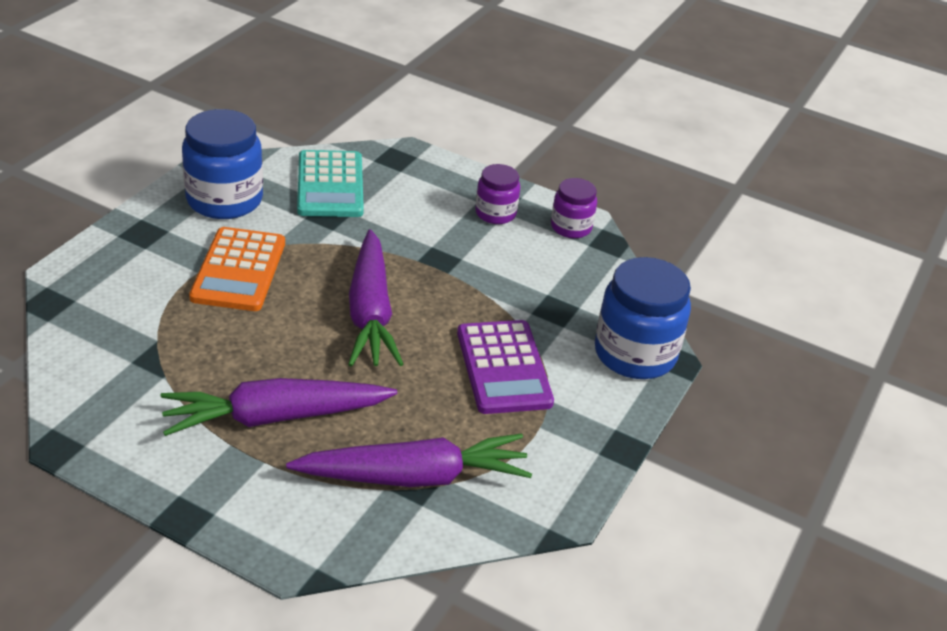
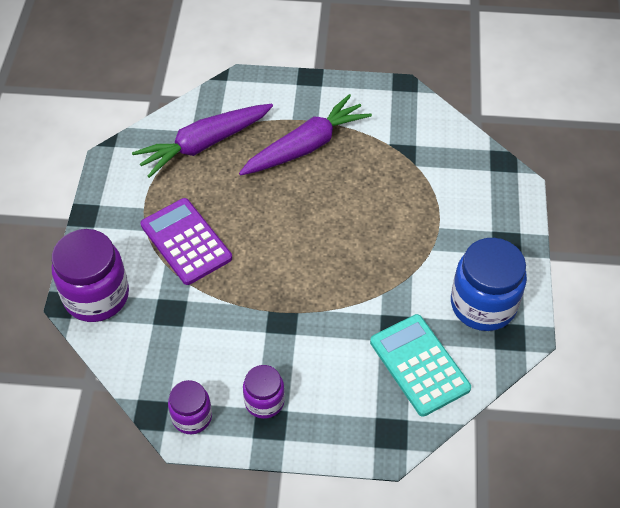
camera: 160 degrees right, 15 degrees up
(239, 270) = (414, 241): orange calculator -> none
(370, 312) = (300, 247): purple carrot -> none
(635, 354) = (96, 296): blue jar -> purple jar

